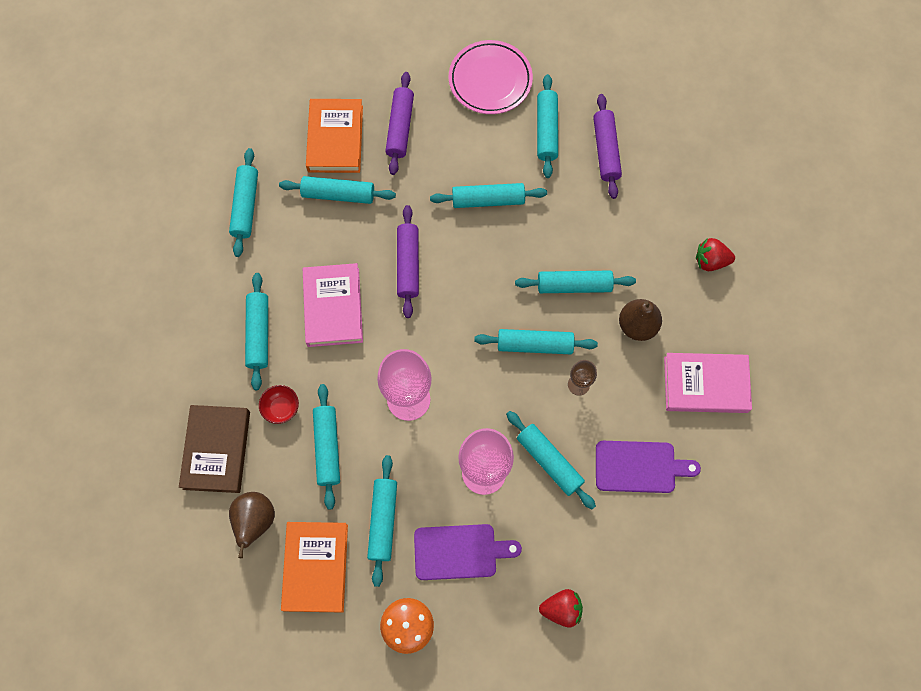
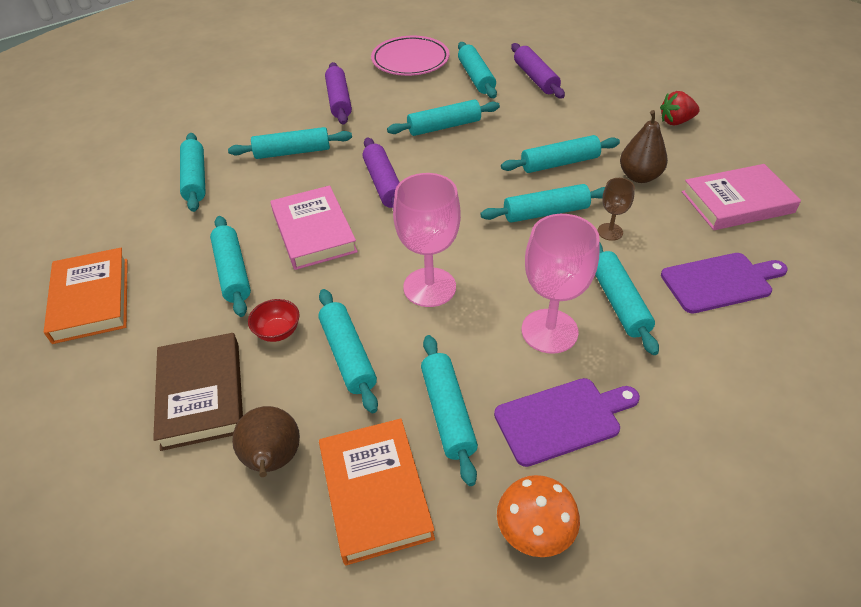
camera: 15 degrees left, 25 degrees down
(335, 139) = (277, 118): orange book -> orange book (91, 299)
(549, 461) = (618, 302): turquoise rolling pin -> turquoise rolling pin turned 45 degrees clockwise
(561, 609) = (727, 447): red strawberry -> none

